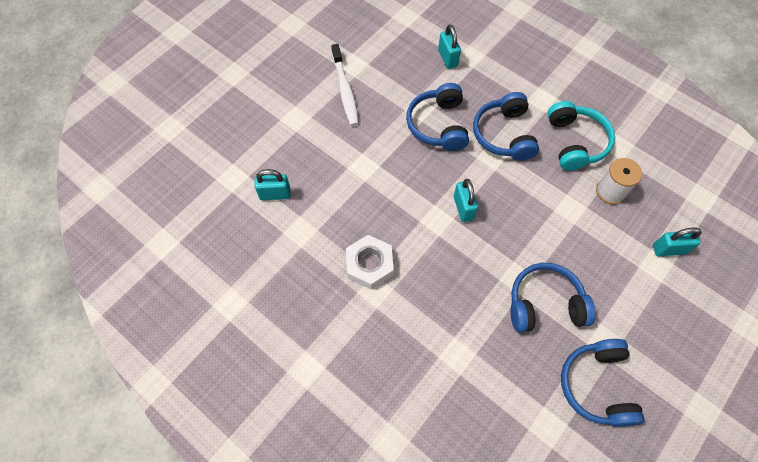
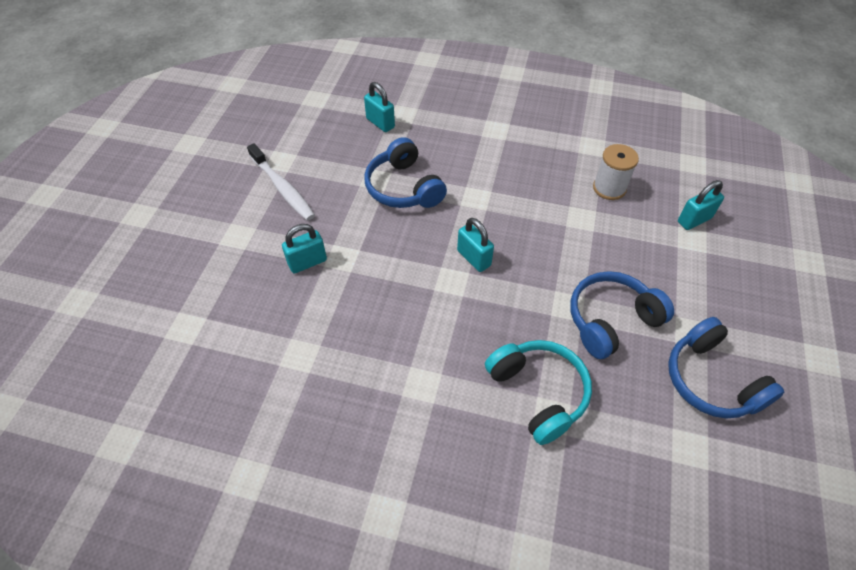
camera: 25 degrees left, 10 degrees down
(275, 194) = (249, 326): turquoise padlock -> turquoise padlock (307, 262)
(369, 264) = (401, 358): white nut -> none
(504, 134) = (476, 173): blue headphones -> none
(575, 142) = (550, 156): turquoise headphones -> turquoise headphones (538, 393)

